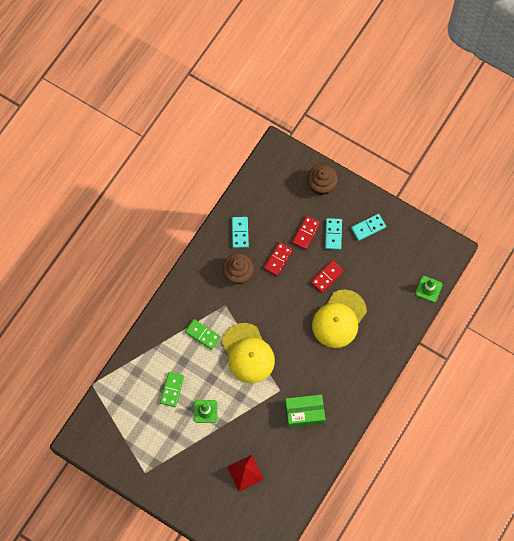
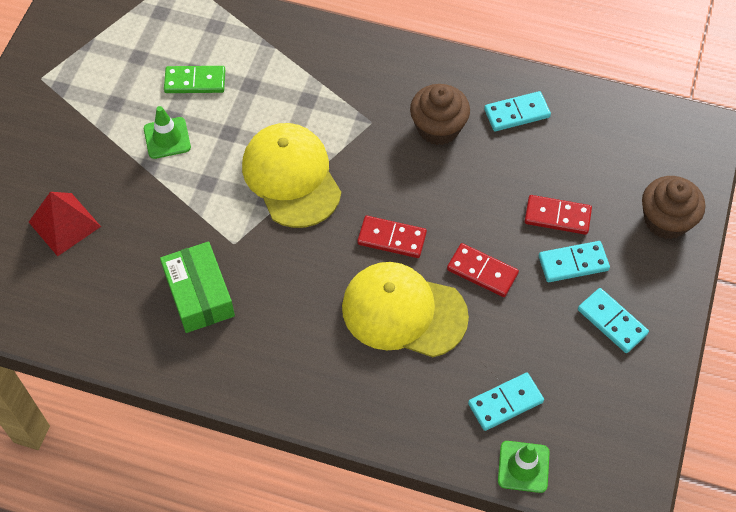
camera: 75 degrees right, 10 degrees down
(202, 335) = (306, 102): green domino -> none
(248, 353) = (291, 177): yellow cap -> yellow cap turned 105 degrees clockwise
(278, 259) = (488, 183): red domino -> red domino (391, 239)
(396, 287) = (505, 402): none -> turquoise domino

